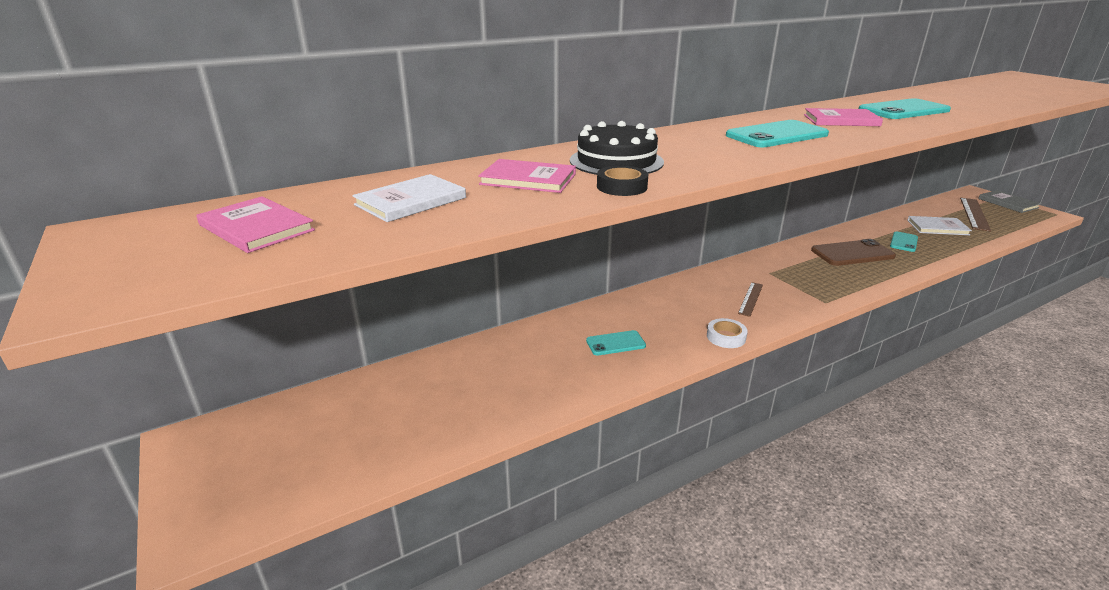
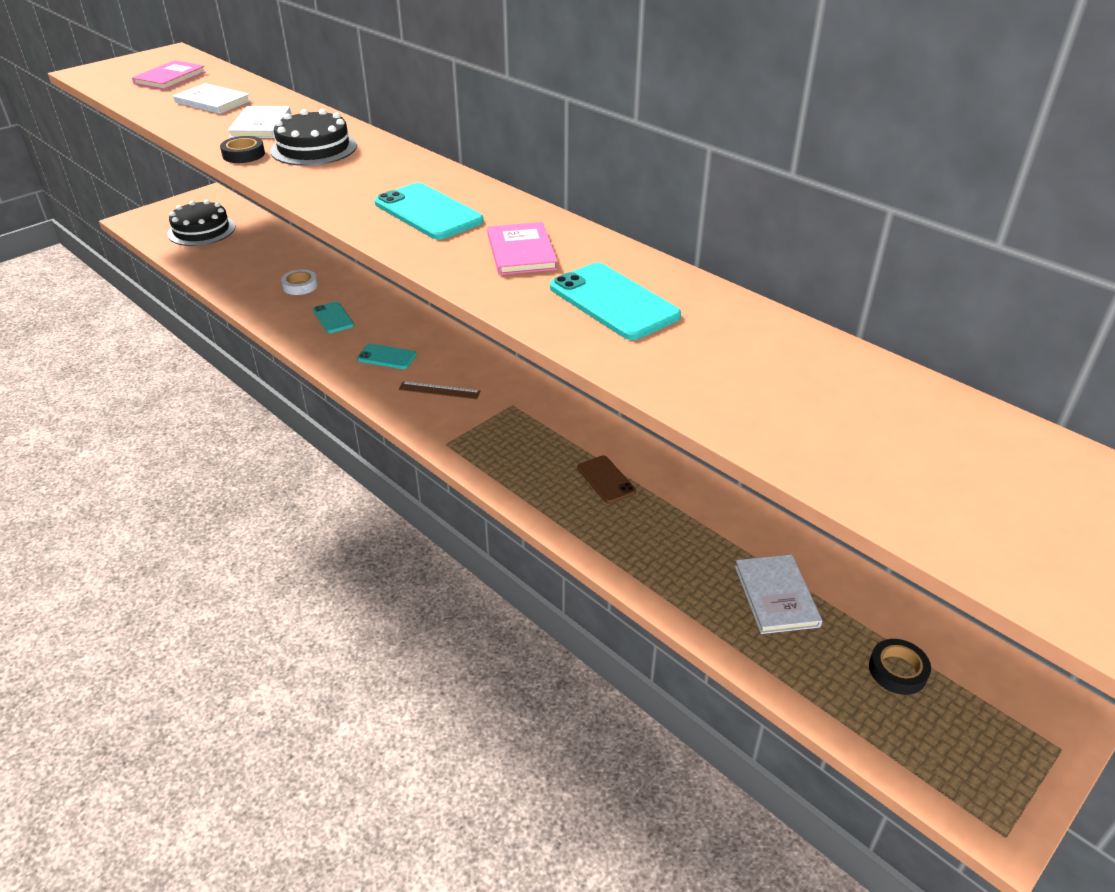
camera: 75 degrees right, 10 degrees up
(315, 445) = (201, 230): none -> black cake
(528, 179) = (261, 125): pink book -> white book
(726, 337) = (353, 375): white tape -> white tape (300, 286)
(852, 253) = (606, 480): brown phone -> brown phone, size x0.58
(903, 242) = (680, 540): turquoise phone -> turquoise phone (387, 357)
(974, 214) = (897, 670): brown ruler -> black tape
(1008, 203) = (1024, 754): grey book -> none

